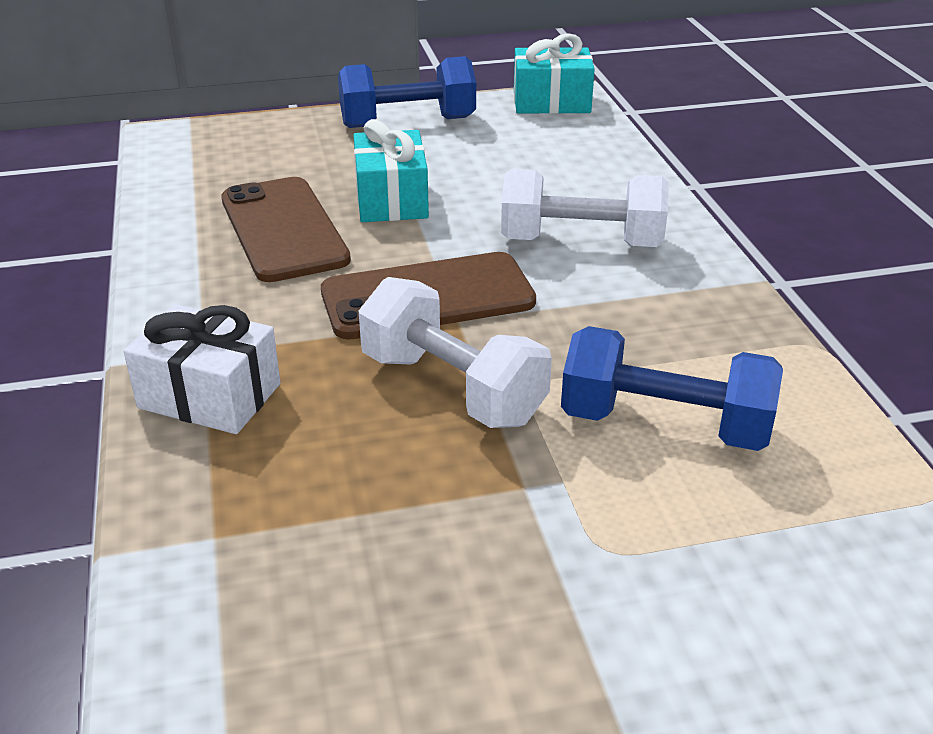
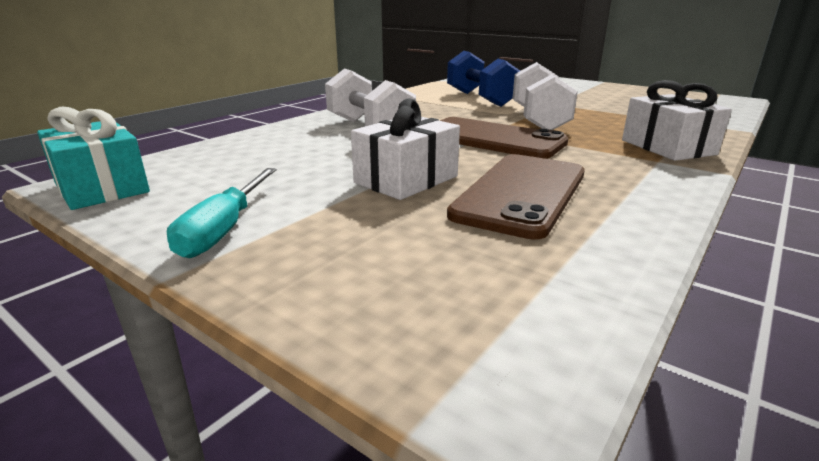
camera: 130 degrees left, 10 degrees down
(391, 199) = (406, 179): turquoise gift -> white gift
(408, 122) = (225, 229): blue dumbbell -> turquoise screwdriver

